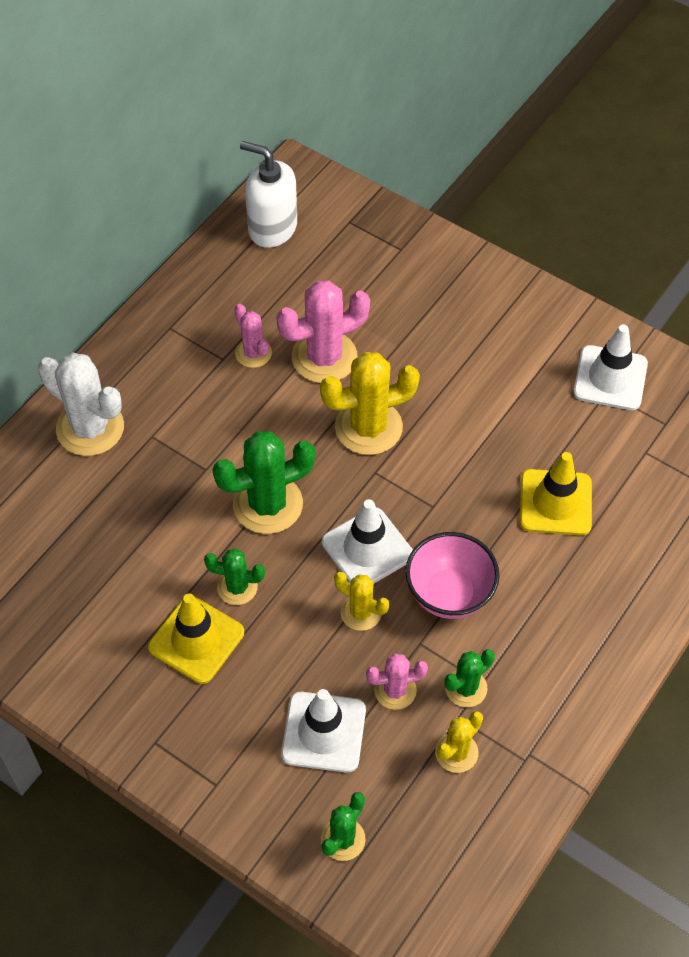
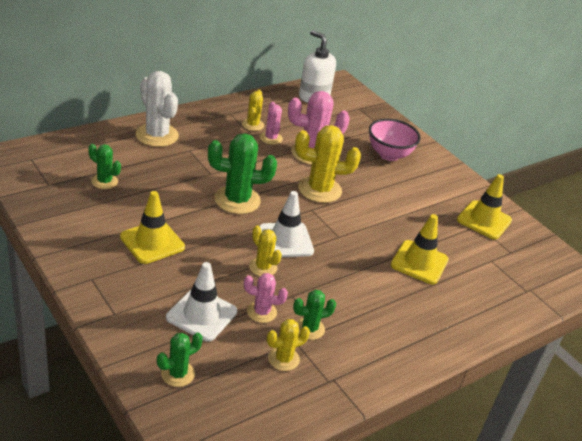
camera: 15 degrees right, 20 degrees down
(214, 337) = (252, 125): none -> yellow cactus
(237, 587) = (194, 228): green cactus -> green cactus (104, 181)
(449, 594) = (325, 279): pink bowl -> pink bowl (389, 155)
(610, 378) = (484, 220): white traffic cone -> yellow traffic cone

